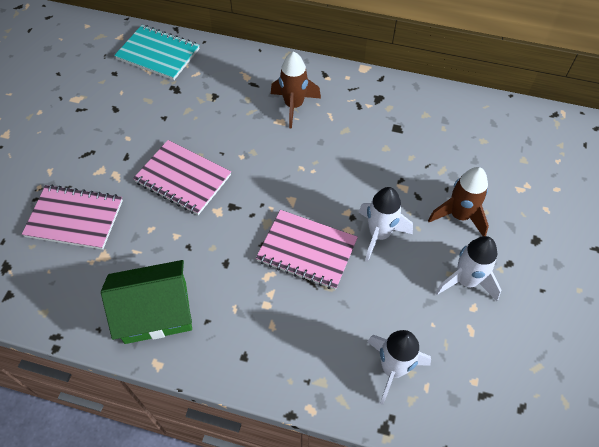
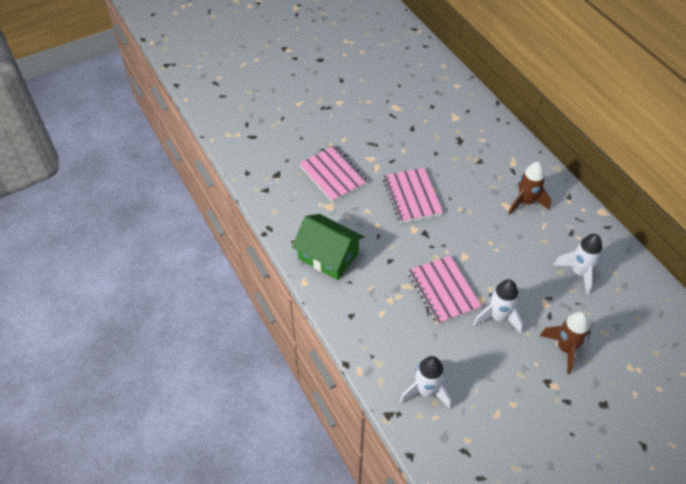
camera: 45 degrees right, 5 degrees down
(158, 54) = (470, 112): turquoise notebook -> none
(466, 281) = (525, 386): white rocket -> white rocket (579, 272)

